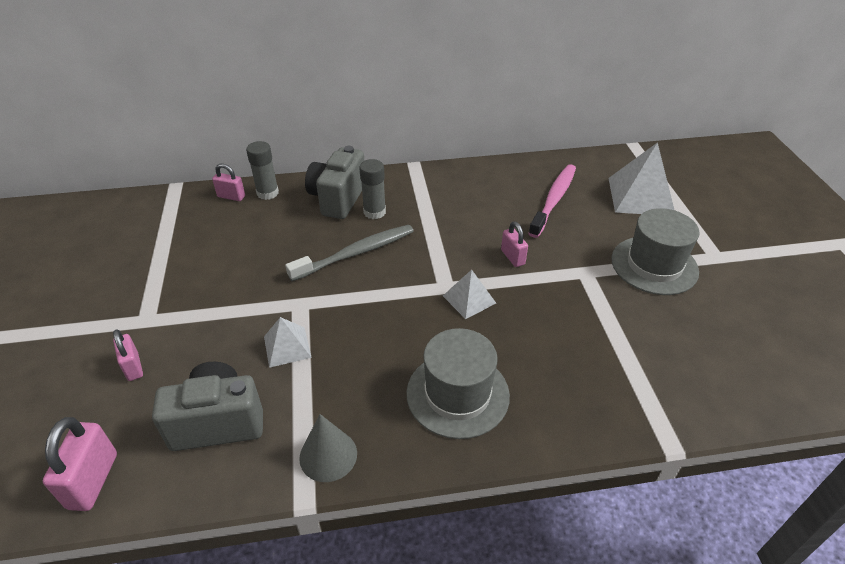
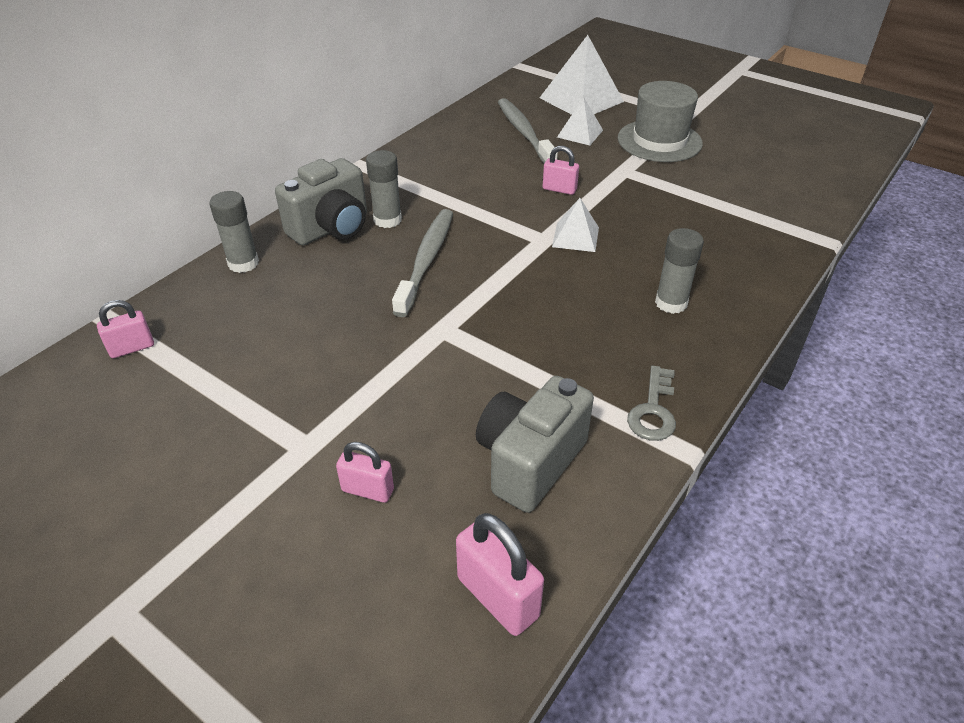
camera: 45 degrees left, 0 degrees up
(231, 196) = (204, 289): pink padlock -> pink padlock (132, 348)
(287, 346) = (489, 366): white pyramid -> white pyramid (580, 133)
(328, 455) = (653, 410): grey cone -> grey key
(338, 199) = (331, 228): grey camera -> grey camera turned 105 degrees counterclockwise
(457, 394) = (671, 303): grey hat -> grey glue stick
(554, 200) = (524, 133): pink toothbrush -> grey toothbrush

